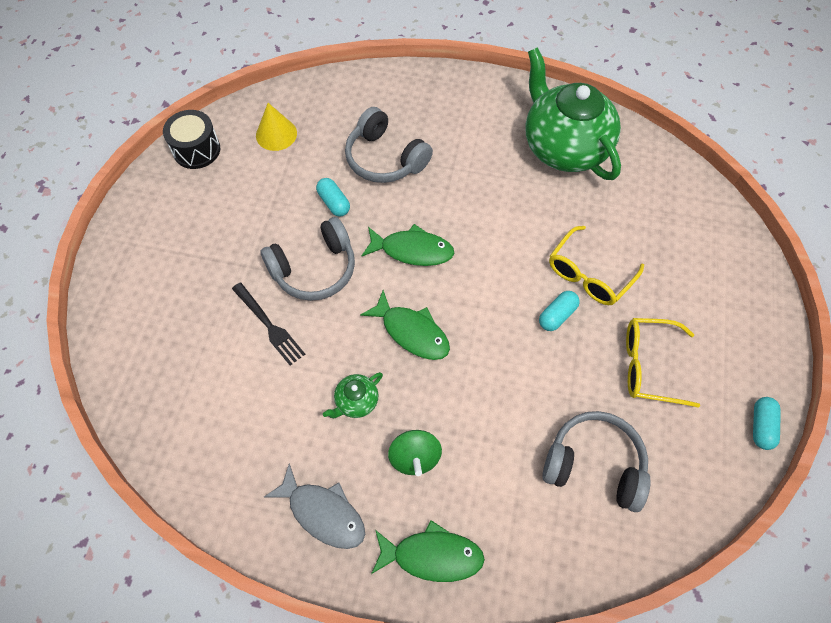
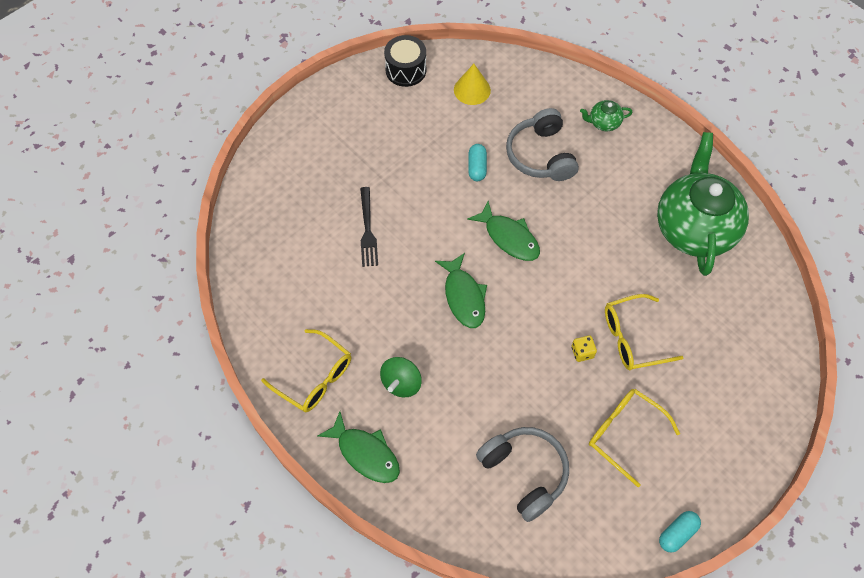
camera: 35 degrees right, 0 degrees up
(314, 269) = (427, 208): grey headphones -> none
(323, 513) = (315, 378): grey fish -> yellow glasses
(356, 401) = (389, 320): green teapot -> green teapot (603, 123)
(557, 315) = (582, 352): turquoise capsule -> yellow dice

